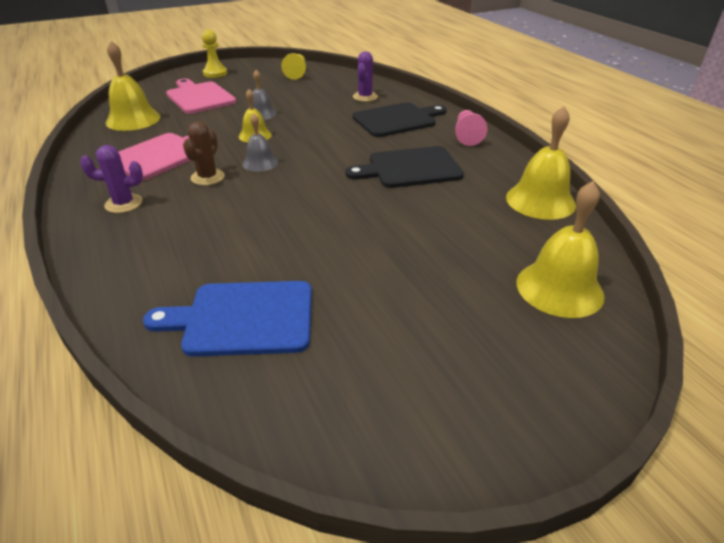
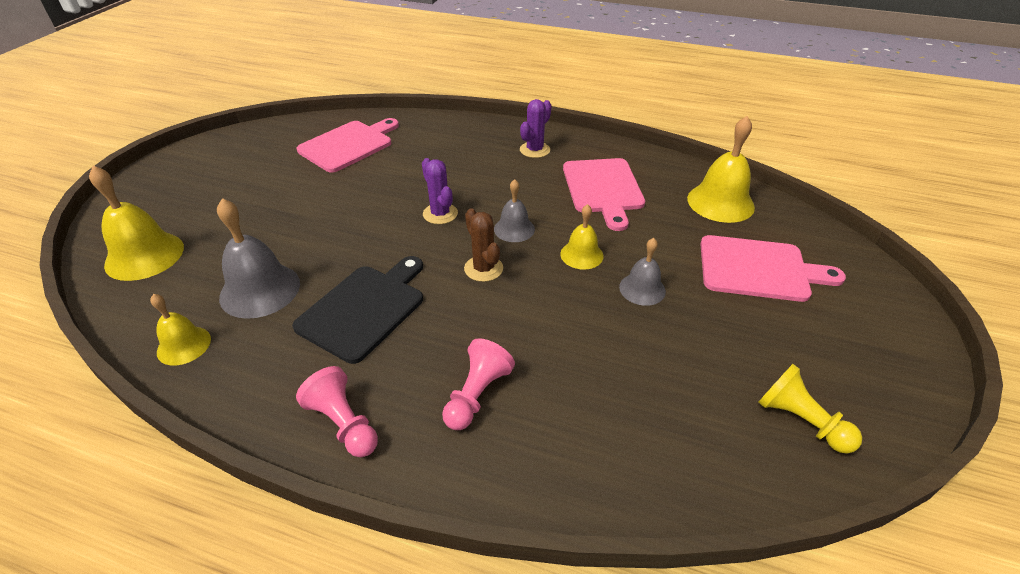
camera: 135 degrees right, 5 degrees up
(207, 177) = (525, 194): brown cactus -> brown cactus (483, 269)
(215, 73) = (871, 327): yellow pawn -> none
(243, 318) = (348, 145): blue cutting board -> pink cutting board
(365, 97) = (597, 427): purple cactus -> purple cactus (440, 214)
(397, 120) = (477, 395): black cutting board -> pink pawn
(469, 209) = (260, 290): none -> grey bell
(540, 201) = (184, 345): yellow bell -> yellow bell, size x0.59

